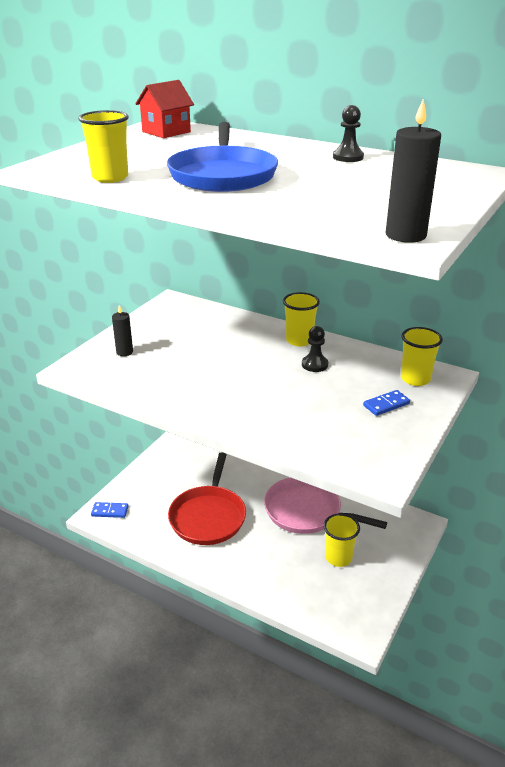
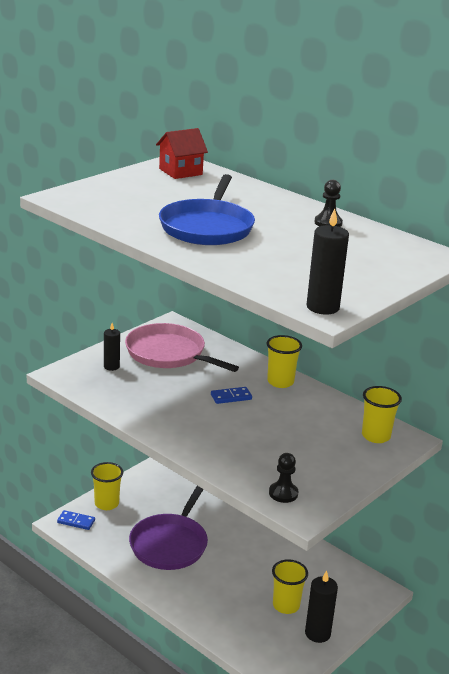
camera: 10 degrees right, 5 degrees down
(110, 178) = (112, 217): yellow cup -> yellow cup (106, 504)
(208, 516) = (170, 544): red pan -> purple pan
(307, 511) = (269, 558): pink pan -> pink pan (169, 354)
(314, 364) = (285, 407): black pawn -> black pawn (283, 493)
(378, 581) = (317, 633): none -> black candle
(386, 405) = (336, 454): blue domino -> blue domino (231, 397)

